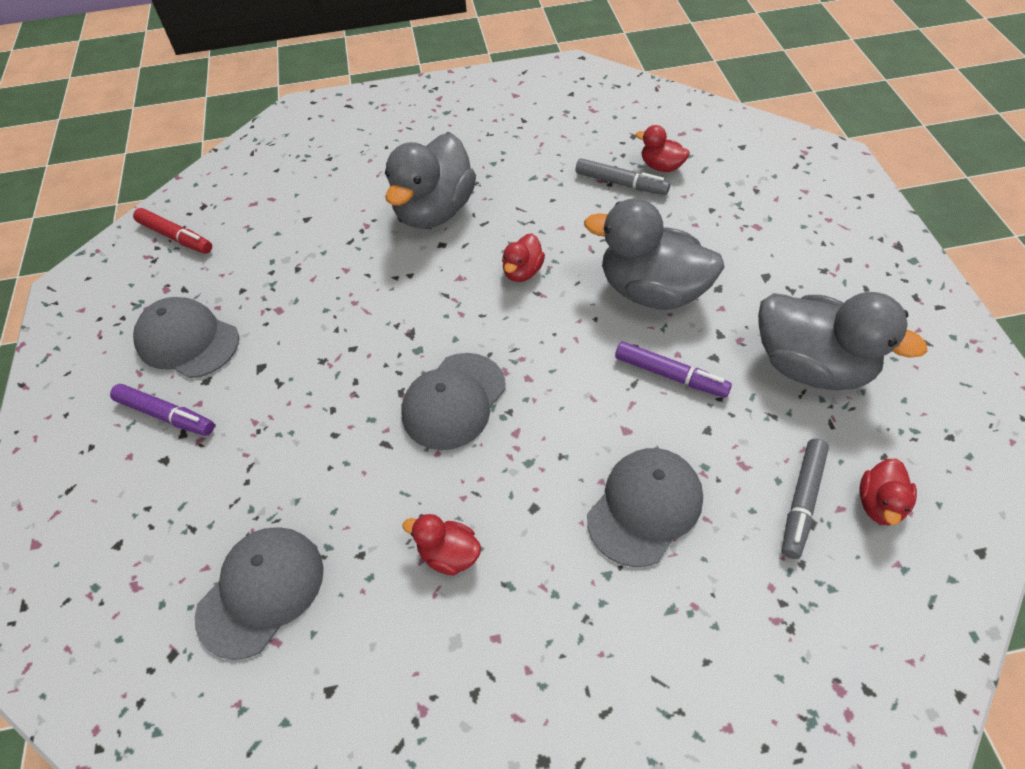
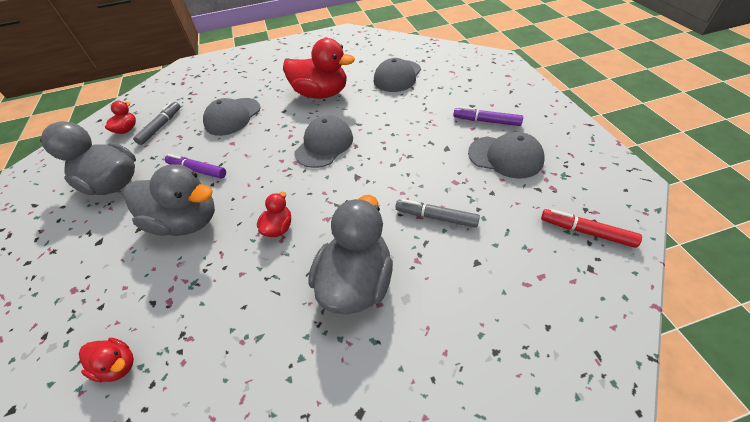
camera: 175 degrees right, 5 degrees down
(449, 554) = (321, 94): red duck -> red duck, size x2.11
(621, 183) = (170, 335): grey marker -> grey marker (436, 217)

